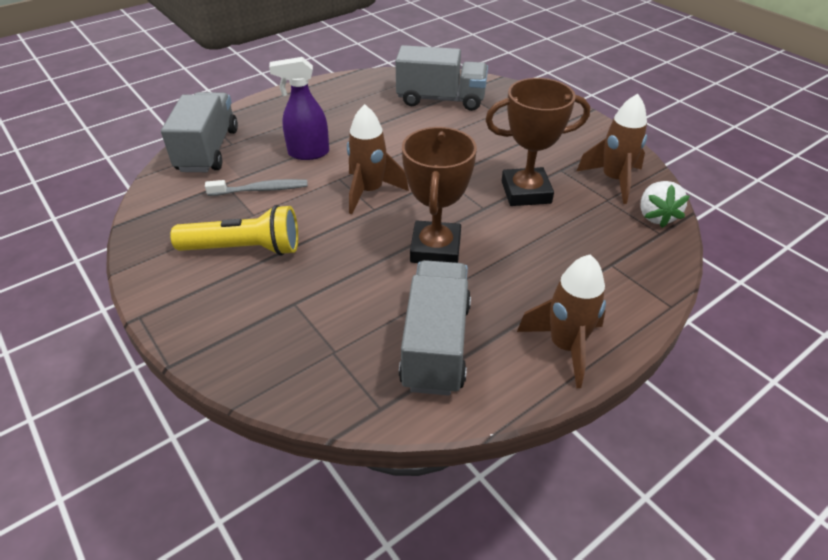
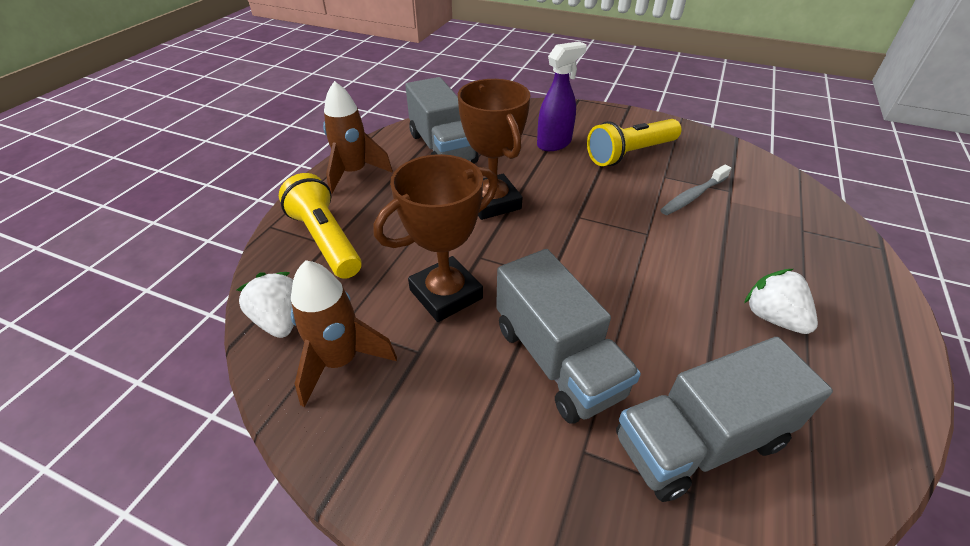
camera: 150 degrees right, 0 degrees up
(208, 150) = (805, 213): grey truck -> grey truck (557, 360)
(308, 153) = (718, 249): purple spray bottle -> purple spray bottle (554, 143)
(337, 117) = (772, 318): none -> white strawberry
(370, 191) = (602, 231): brown rocket -> none
(612, 268) = (326, 240): none -> yellow flashlight

